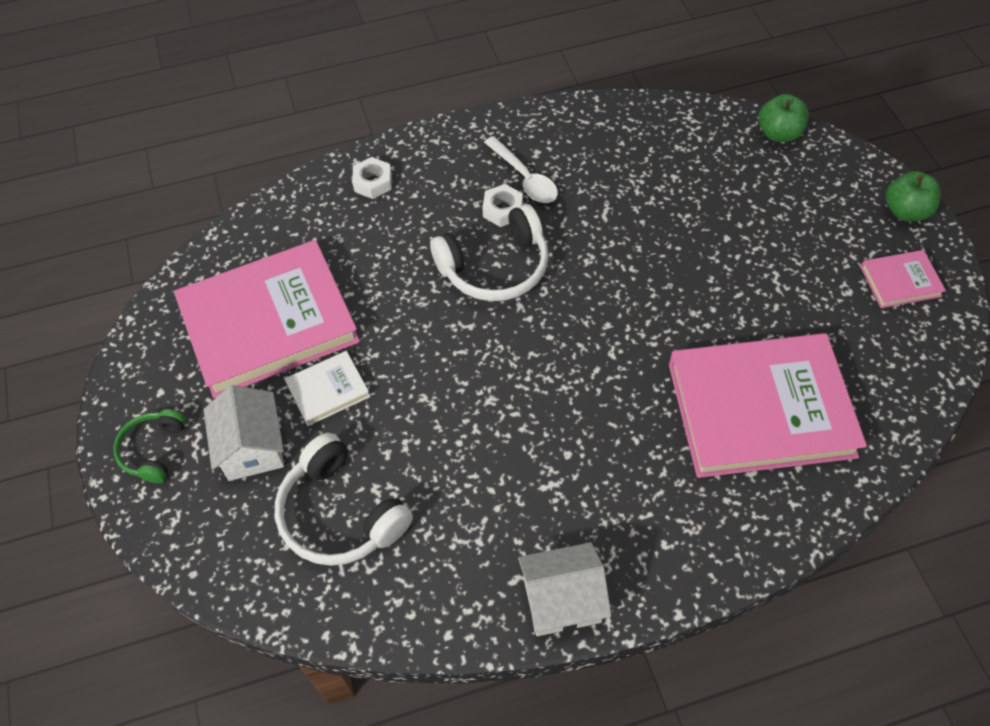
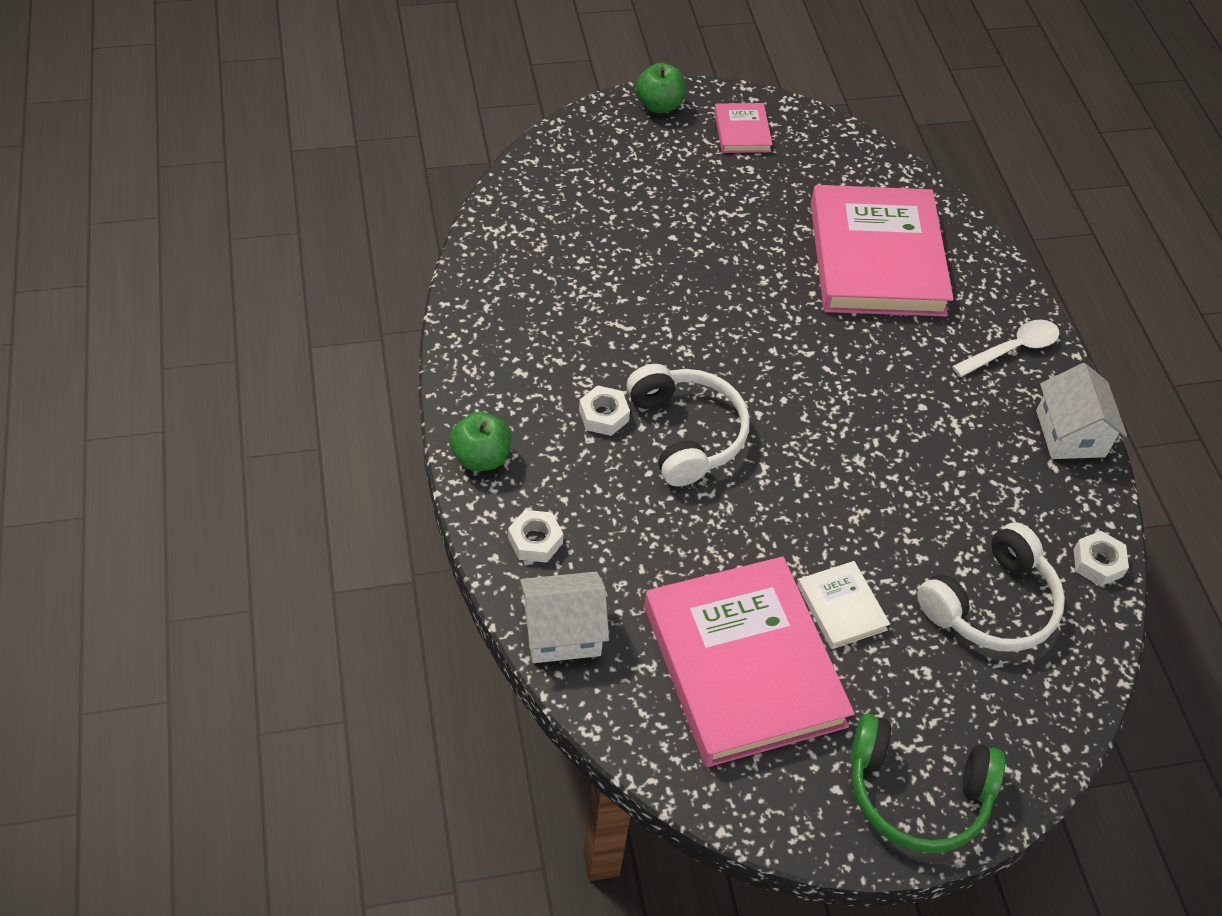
camera: 90 degrees left, 5 degrees down
(153, 450) = (916, 794): green headphones -> green headphones, size x1.69
(252, 447) = (913, 686): white house -> white house (562, 632)
(397, 617) = (1097, 563): none -> white nut
(525, 178) = (558, 388): white spoon -> white spoon (1012, 349)
(778, 133) = (538, 166): green apple -> green apple (481, 457)

